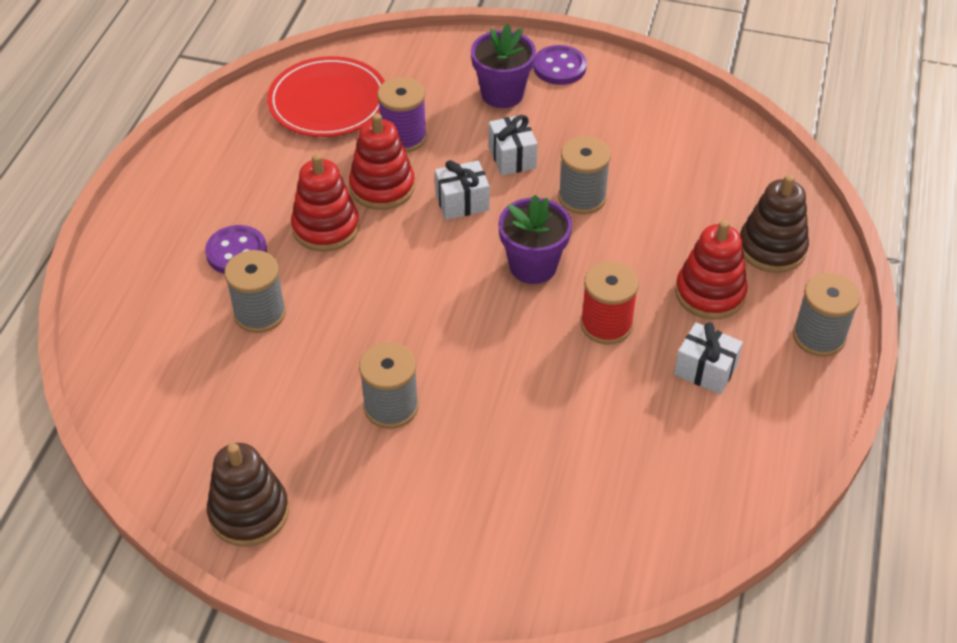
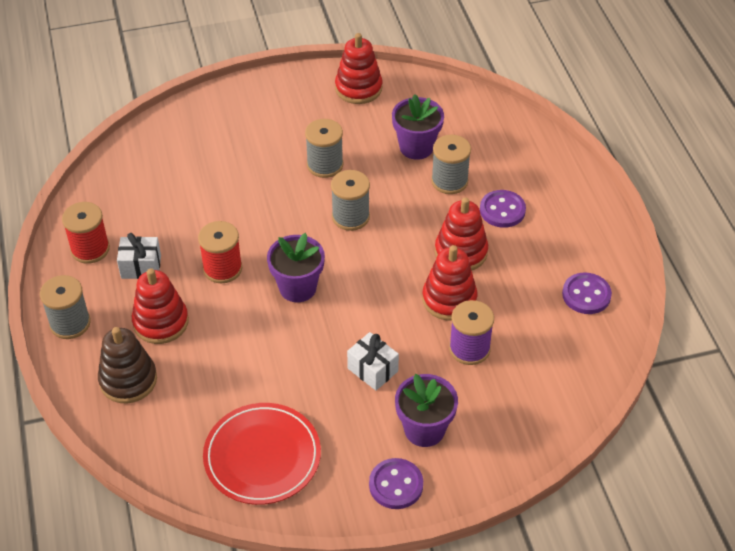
camera: 150 degrees right, 0 degrees up
(245, 135) = (586, 295): none -> purple button
(249, 512) = (358, 88): brown stacking toy -> red stacking toy
(256, 377) = (416, 147): none -> purple flower pot
(328, 102) = (555, 353): red plate -> red plate (262, 456)
(462, 202) = (382, 313): white gift -> none
(582, 197) = (296, 358): grey spool -> grey spool (350, 217)
(762, 423) = (90, 249): none -> red spool

